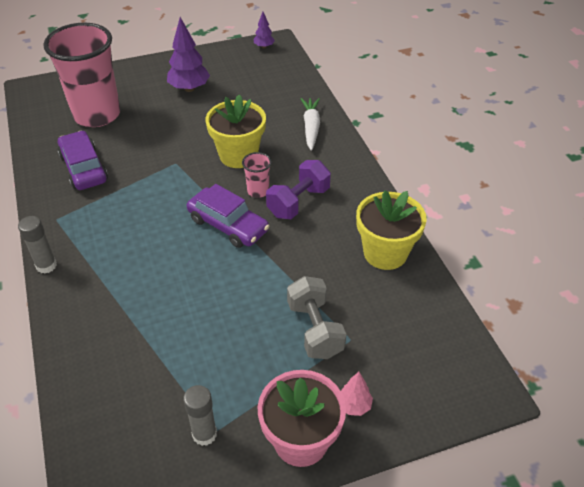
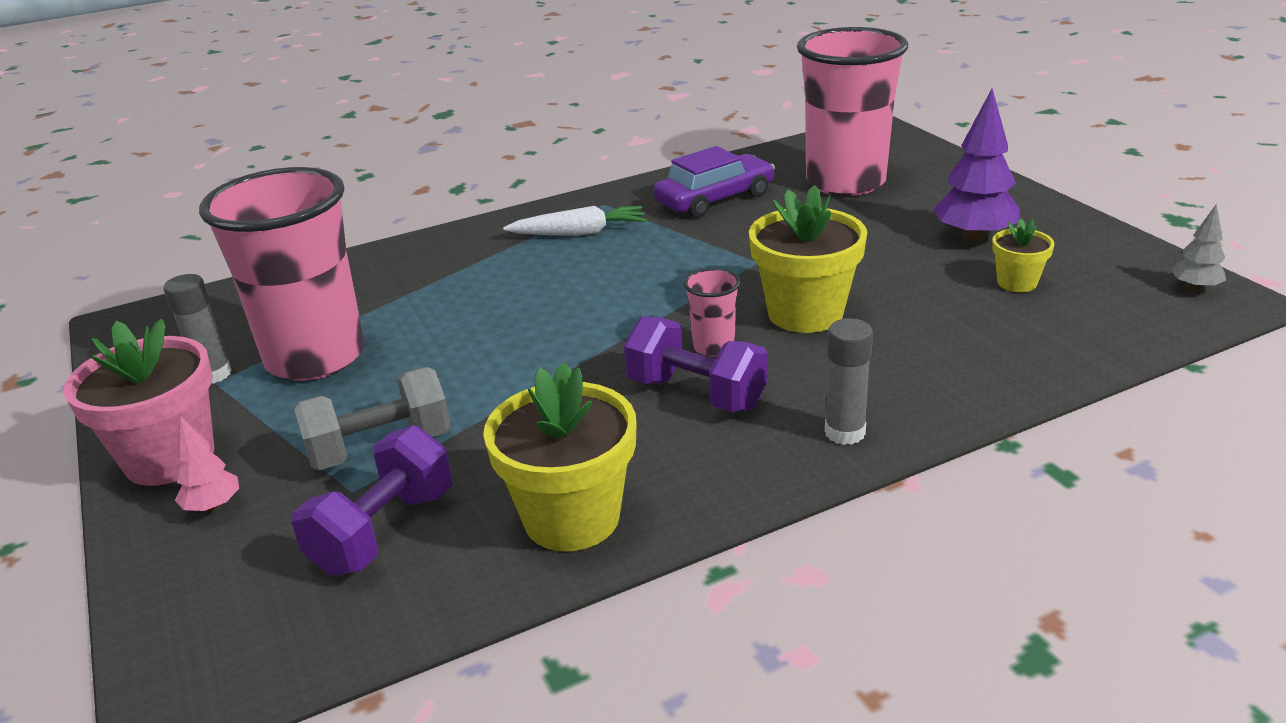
camera: 85 degrees right, 15 degrees down
(46, 265) = (516, 216): grey glue stick -> grey glue stick (845, 432)
(203, 372) = (315, 357): none -> pink cup
(228, 225) = (618, 331): purple car -> none
(238, 87) = (1017, 283): none -> yellow flower pot
(264, 47) = (1194, 288): purple tree -> grey tree
(311, 127) = (940, 381): white carrot -> white carrot (579, 233)
(385, 323) = (384, 531): none -> purple dumbbell

